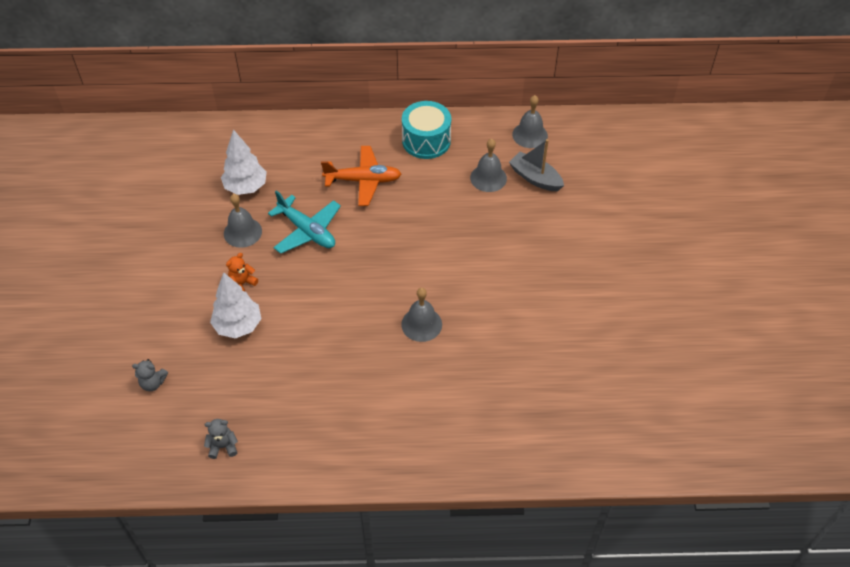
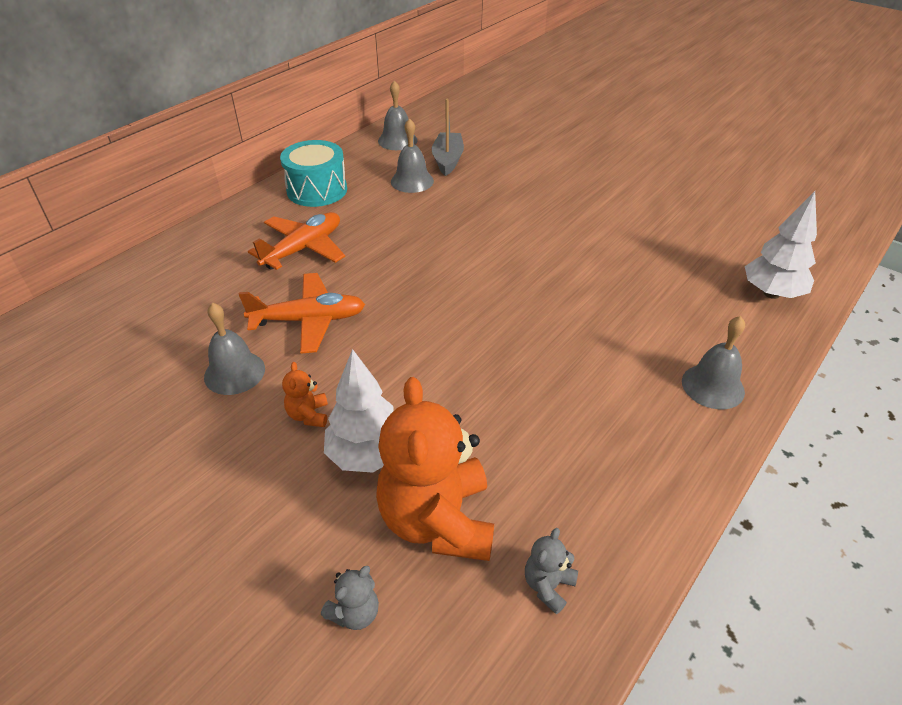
camera: 50 degrees left, 10 degrees down
(223, 380) = (437, 521): none -> orange teddy bear
(246, 187) = (176, 334): white tree -> white tree (771, 293)
(307, 231) = (308, 320): turquoise plane -> orange plane
(421, 324) = (536, 305): grey bell -> grey bell (713, 386)
(535, 178) = (447, 160): grey boat -> grey boat turned 105 degrees clockwise

